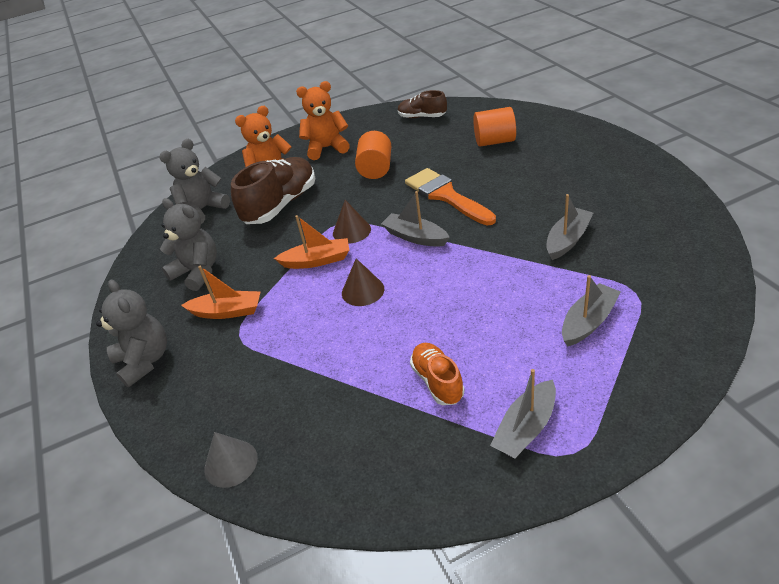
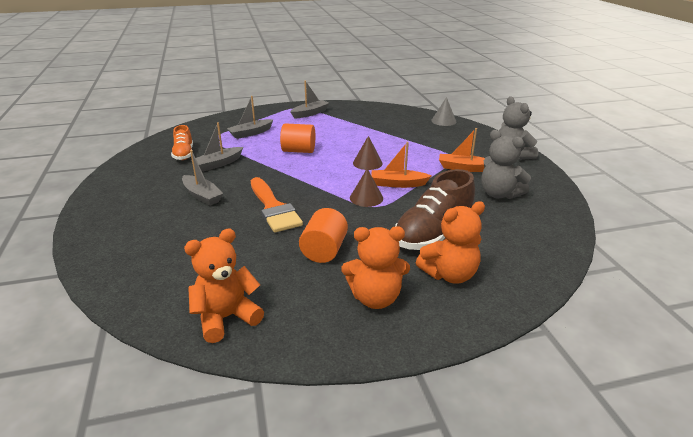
camera: 175 degrees left, 10 degrees down
(203, 209) = (523, 248): grey teddy bear -> none
(415, 237) = (317, 184): grey boat -> grey boat (202, 196)
(422, 117) = (226, 318): brown shoe -> orange teddy bear
(437, 381) = (340, 127): orange shoe -> orange shoe (184, 154)
(494, 141) = (181, 252): orange cylinder -> orange cylinder (298, 151)

